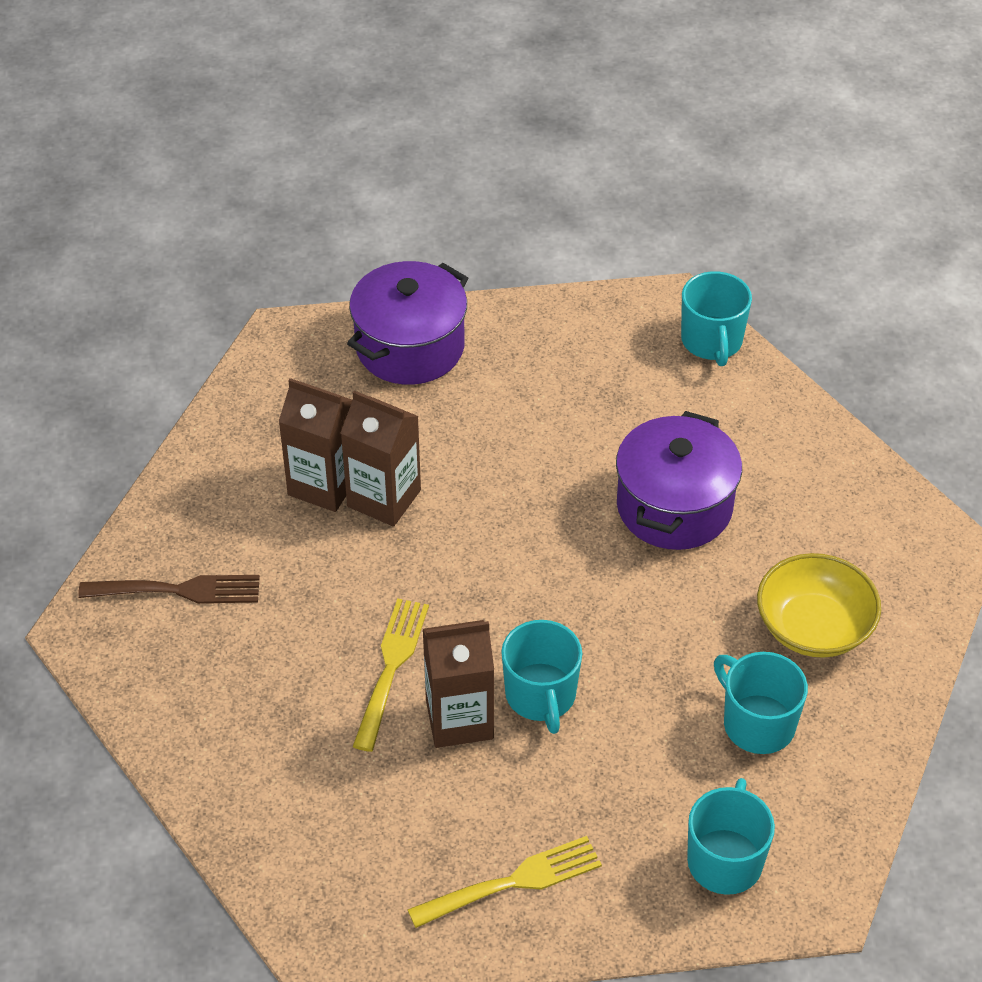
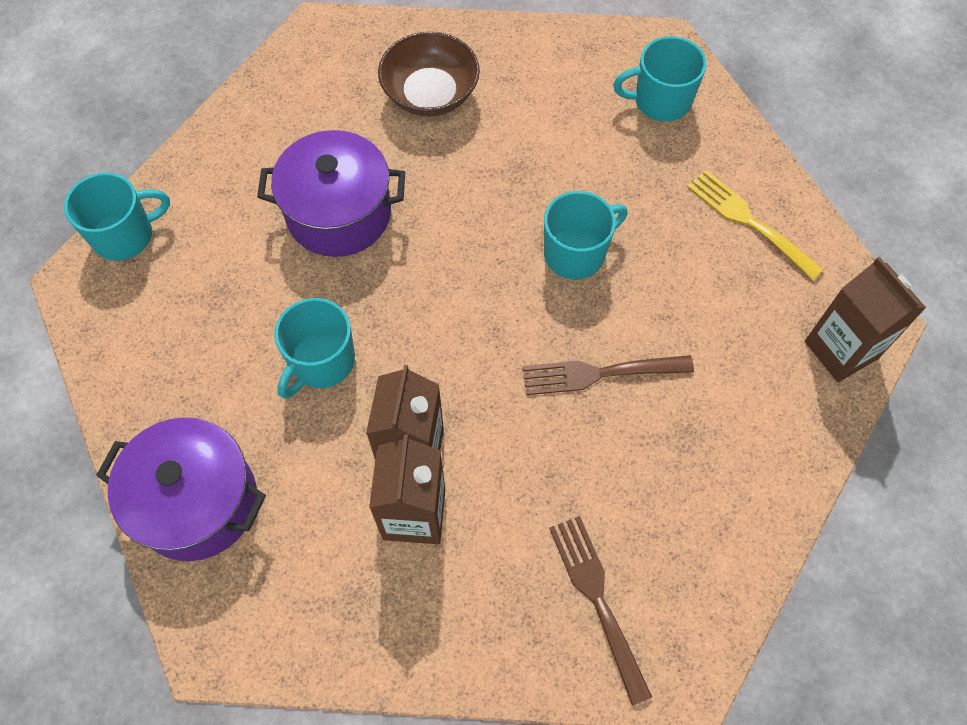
camera: 110 degrees left, 15 degrees up
(391, 667) = (599, 373): yellow fork -> brown fork
(459, 719) = (626, 304): brown carton -> brown carton (841, 350)
(757, 724) = (536, 109): turquoise mug -> turquoise mug (321, 362)
(813, 627) = (430, 94): yellow bowl -> brown bowl

